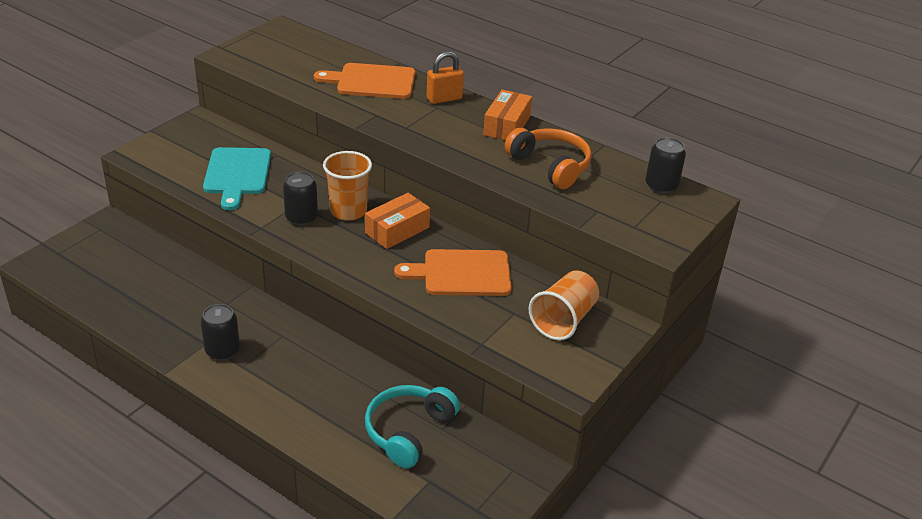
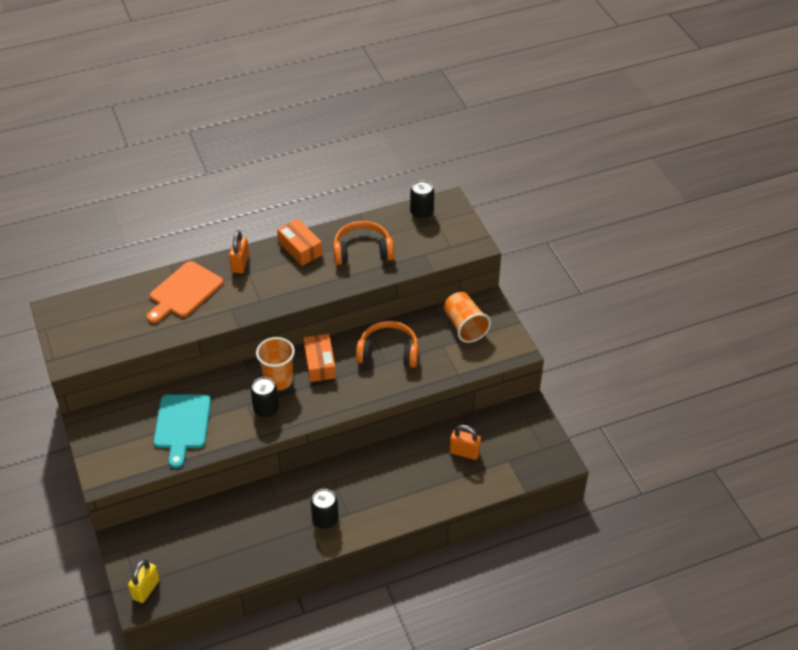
camera: 55 degrees left, 10 degrees up
(55, 261) = (146, 589): none -> yellow padlock
(237, 174) = (182, 425): turquoise cutting board -> turquoise cutting board turned 60 degrees clockwise
(408, 431) = (464, 452): turquoise headphones -> orange padlock
(462, 273) = (388, 352): orange cutting board -> orange headphones

